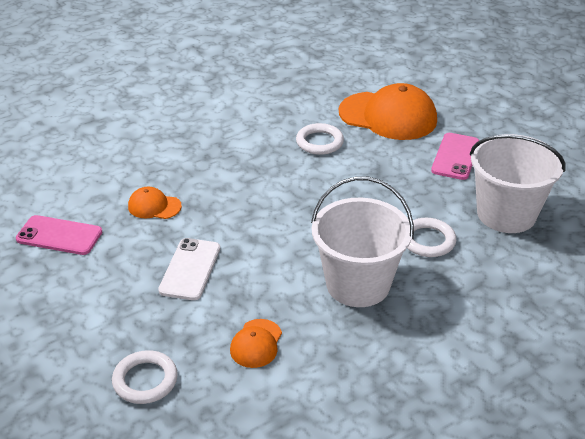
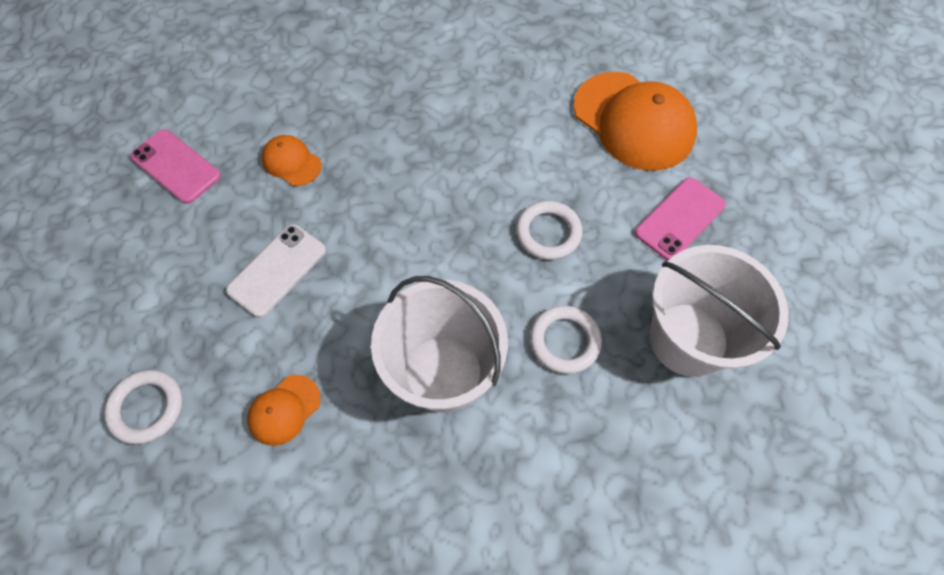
camera: 25 degrees right, 25 degrees up
(319, 142) = (527, 133): white ring -> white ring (548, 233)

